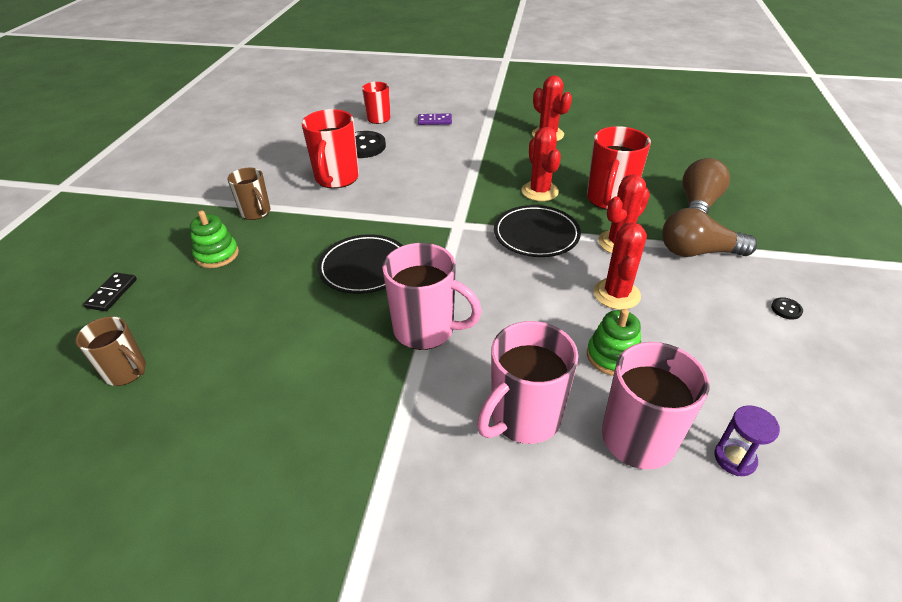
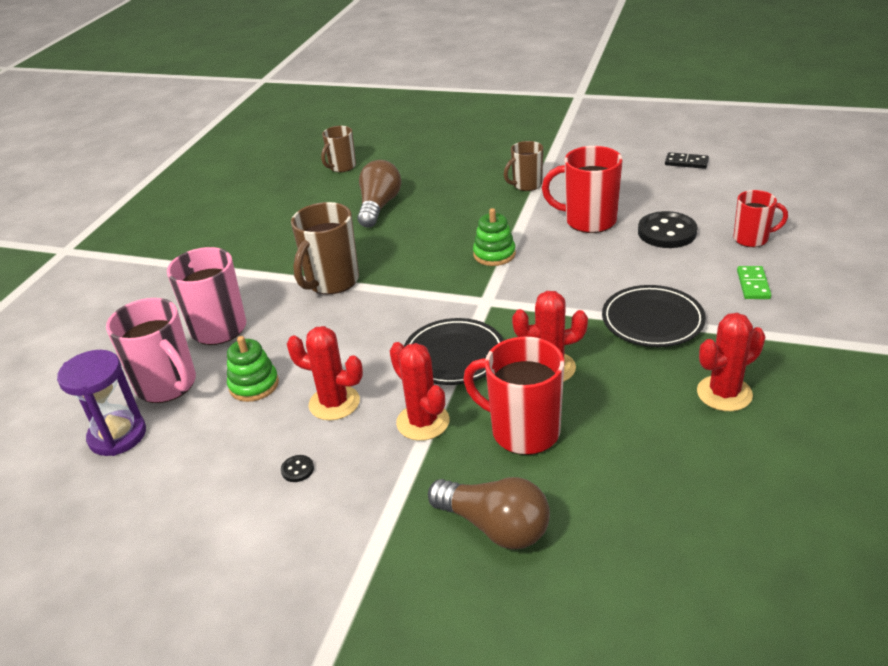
camera: 100 degrees right, 5 degrees down
(112, 293) = (425, 146): black domino -> black domino (686, 162)
(217, 255) = (463, 177): green stacking toy -> green stacking toy (494, 254)
(364, 267) = (425, 247): black plate -> black plate (652, 320)
(426, 330) = (331, 281): pink mug -> brown mug
(434, 121) = (753, 285): purple domino -> green domino
(697, 252) = (386, 493): brown light bulb -> brown light bulb (379, 206)
(734, 458) = (117, 435): purple hourglass -> purple hourglass, size x1.67
(786, 309) = (256, 545): black button -> black button (297, 469)

